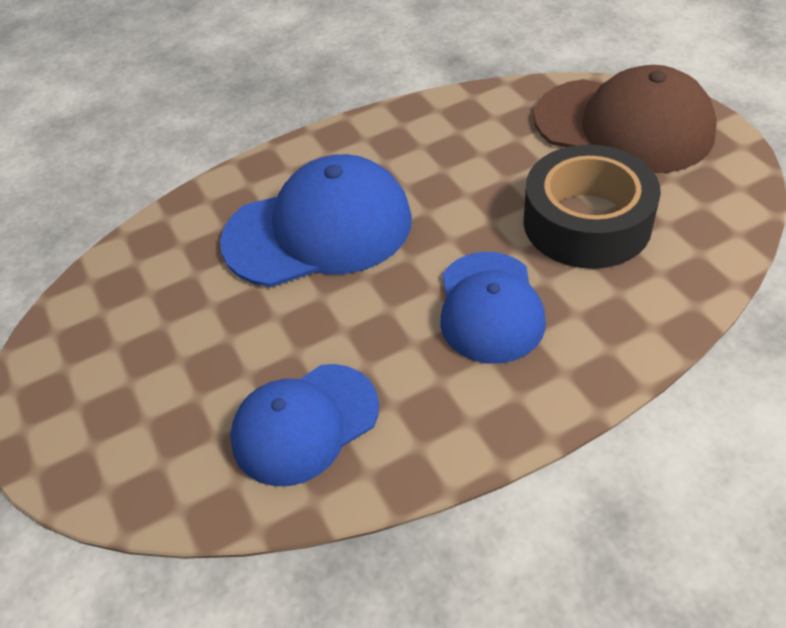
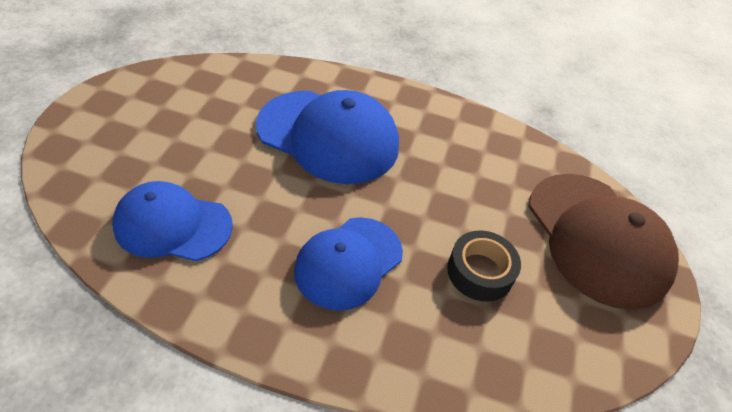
camera: 35 degrees right, 0 degrees up
(587, 222) = (480, 272): black tape -> black tape, size x0.59

